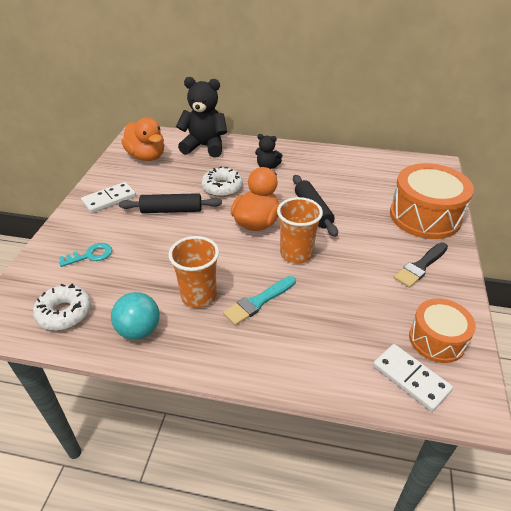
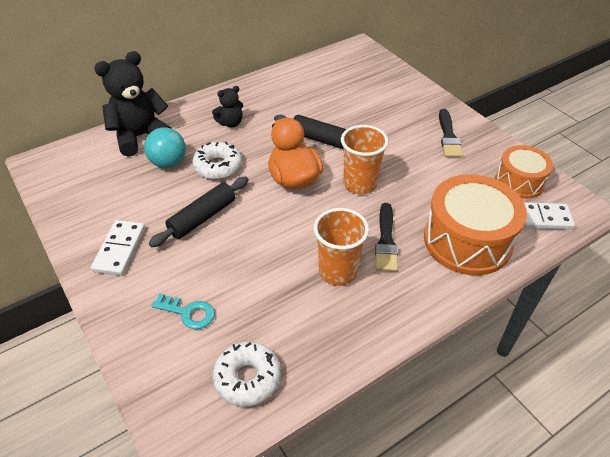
camera: 45 degrees left, 5 degrees up
(90, 255) = (188, 313): turquoise key -> turquoise key turned 90 degrees clockwise
(139, 330) = (333, 335): turquoise ball -> turquoise ball (168, 163)
(147, 156) = (91, 182): orange duck -> none
(258, 302) = (386, 241): turquoise brush -> black brush
(425, 216) = (403, 96): orange drum -> orange drum (467, 240)

